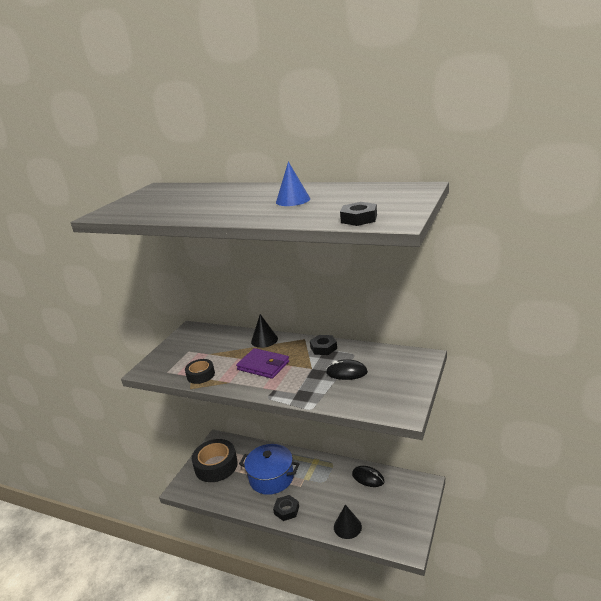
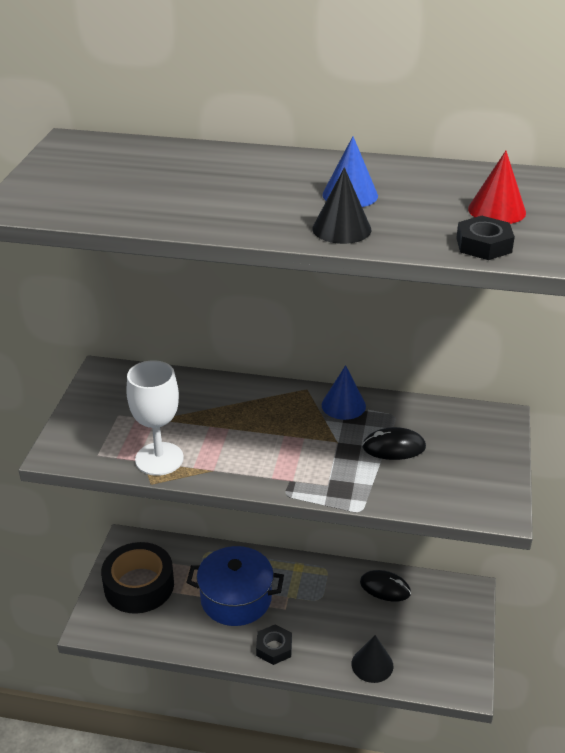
camera: 15 degrees left, 10 degrees up
(200, 375) = (159, 459): black tape -> white goblet
(263, 366) = (258, 439): purple wallet -> none
(264, 340) = (241, 392): black cone -> black cone (341, 229)
(323, 348) = (343, 405): black nut -> blue cone
(380, 202) = (497, 210): none -> red cone

